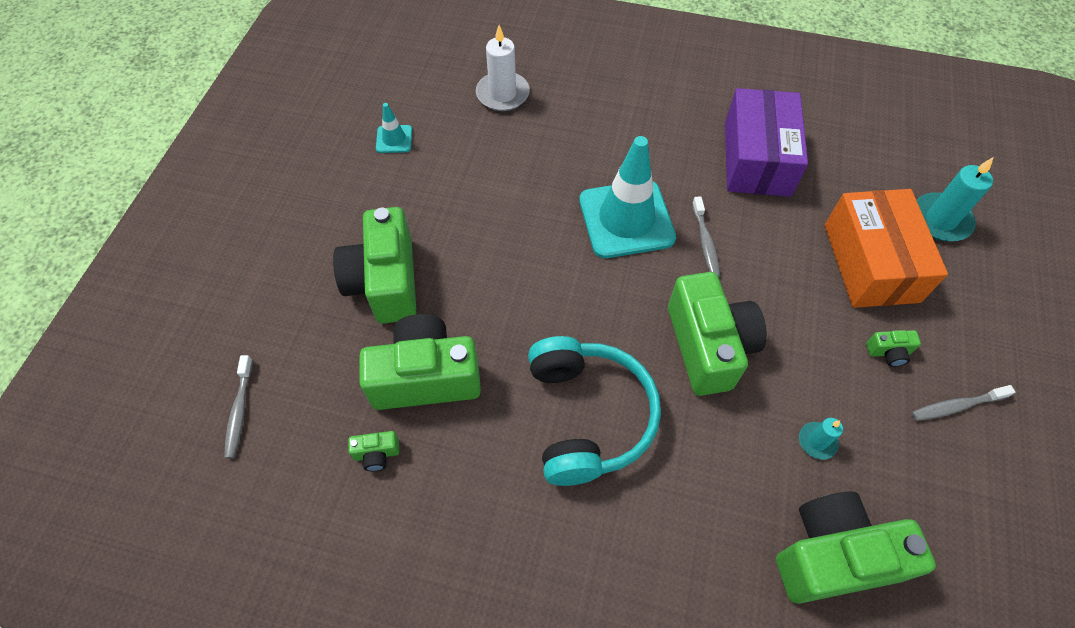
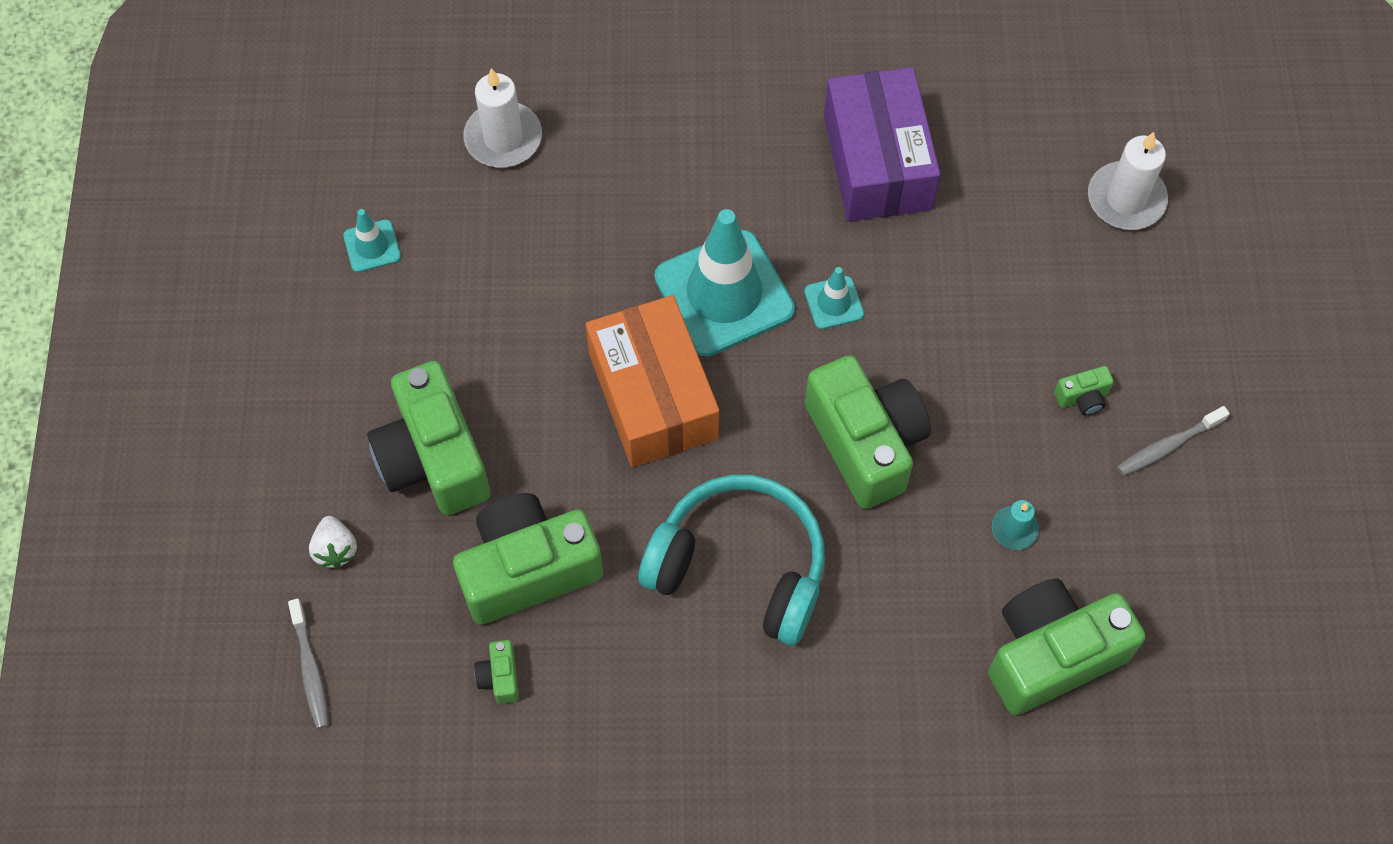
camera: 15 degrees left, 5 degrees up
(292, 328) = (335, 549): none -> white strawberry
(377, 454) = (500, 677): green camera -> green camera turned 105 degrees clockwise
(587, 416) = (739, 567): turquoise headphones -> turquoise headphones turned 45 degrees counterclockwise
(705, 242) = (833, 303): grey toothbrush -> turquoise traffic cone
(870, 262) = (1046, 281): orange box -> orange box (653, 396)
(940, 220) = (1126, 199): turquoise candle -> white candle

